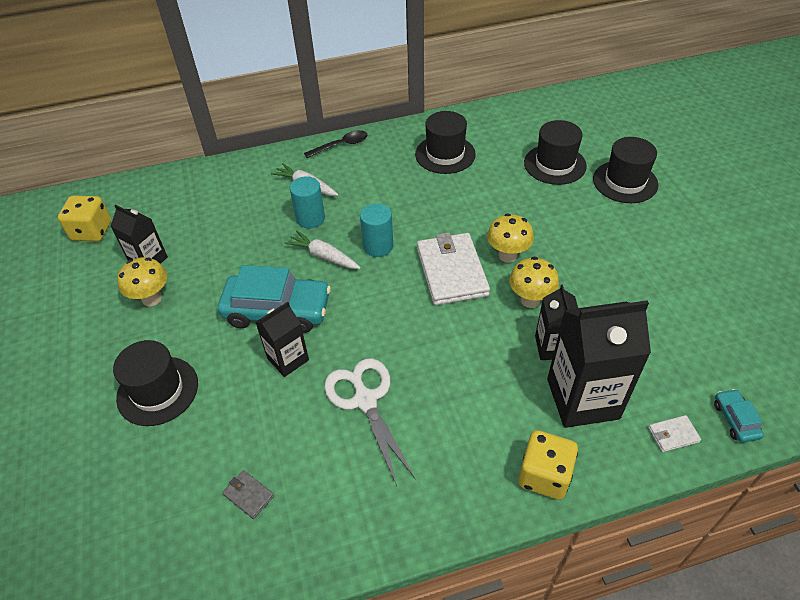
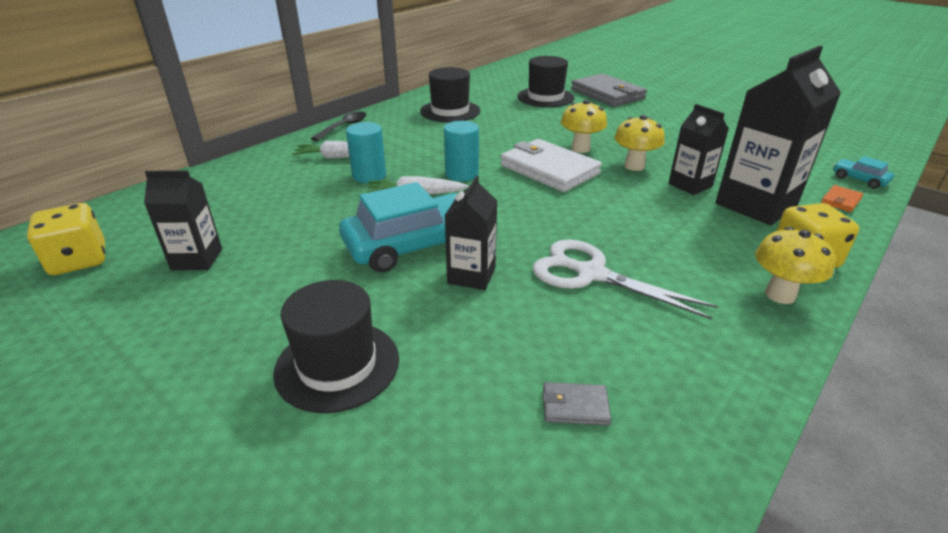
camera: 35 degrees left, 15 degrees down
(152, 298) = (236, 288): yellow mushroom -> yellow mushroom (780, 295)
(625, 182) = (607, 94): black hat -> grey wallet
(673, 435) = (840, 201): white wallet -> orange wallet

